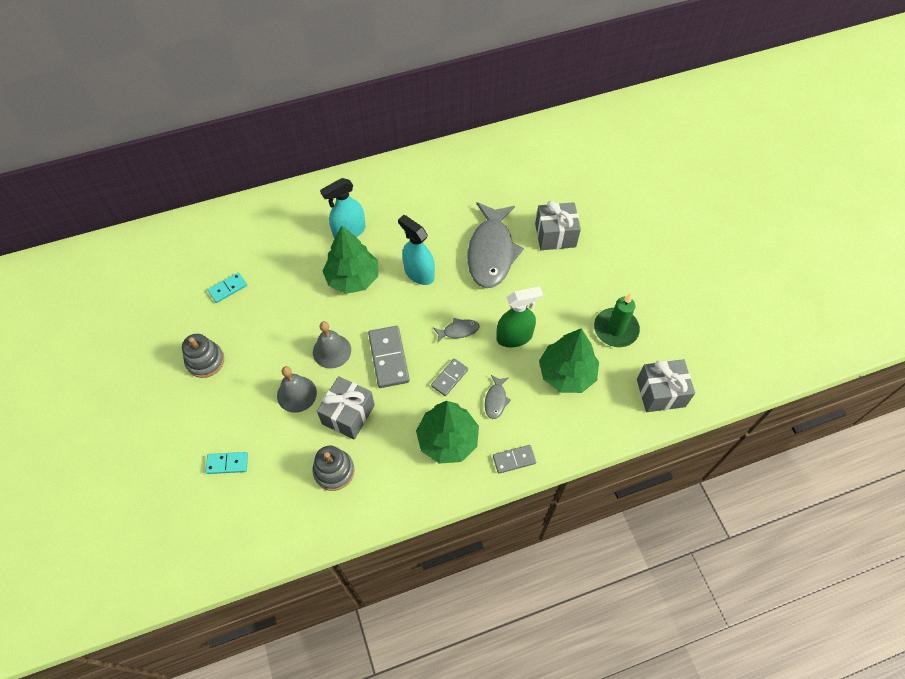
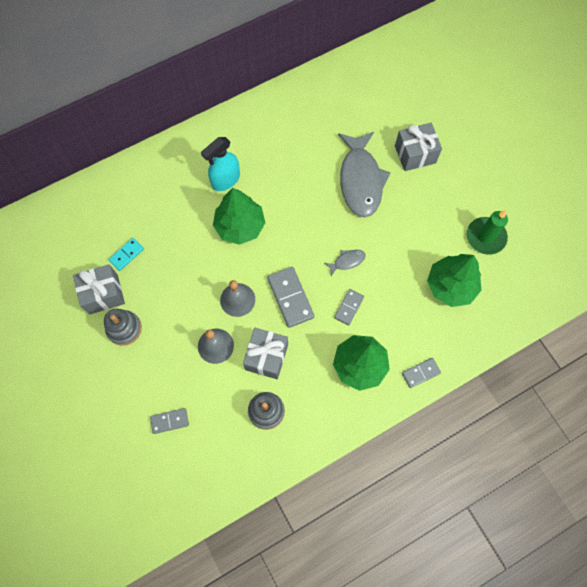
camera: 10 degrees left, 10 degrees up
(227, 463) = (169, 421): turquoise domino -> grey domino
(419, 273) = (299, 211): turquoise spray bottle -> none
(496, 400) = (394, 321): grey fish -> none
(514, 337) = (398, 259): green spray bottle -> none
(660, 393) = (535, 290): grey gift -> grey gift (103, 294)

